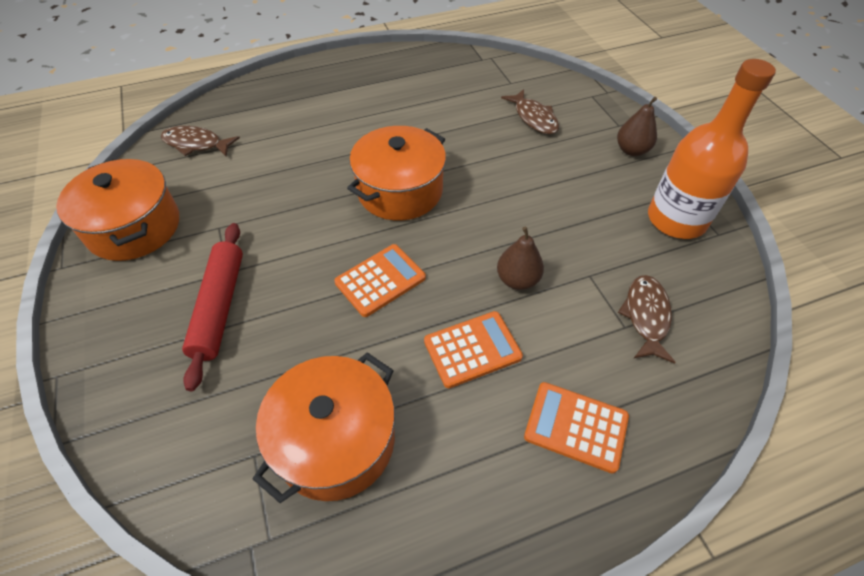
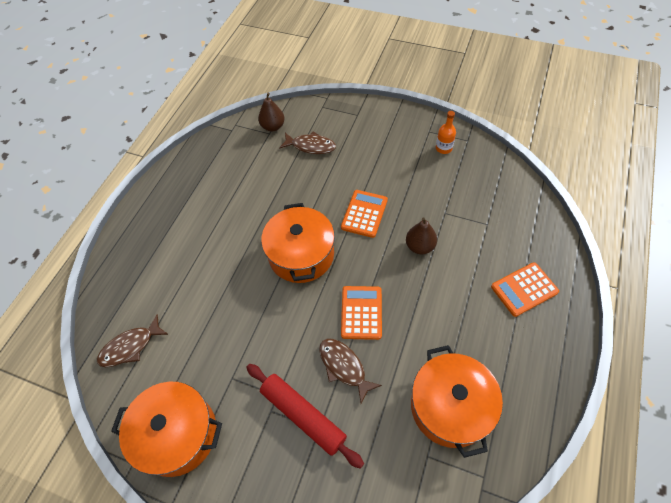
camera: 45 degrees left, 5 degrees up
(472, 349) = (446, 300): orange calculator -> orange calculator (364, 214)
(631, 150) = (381, 125): brown pear -> brown pear (273, 127)
(646, 316) = (488, 210): brown fish -> brown fish (344, 367)
(676, 219) = (443, 148): orange bottle -> orange bottle, size x0.44

